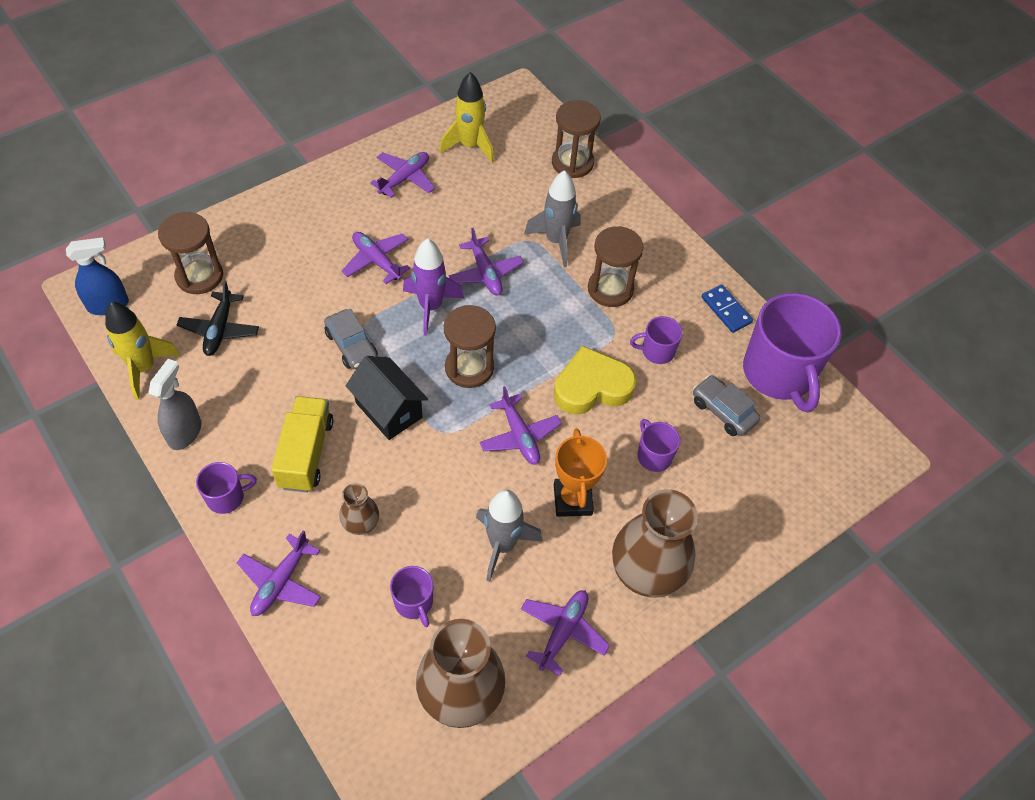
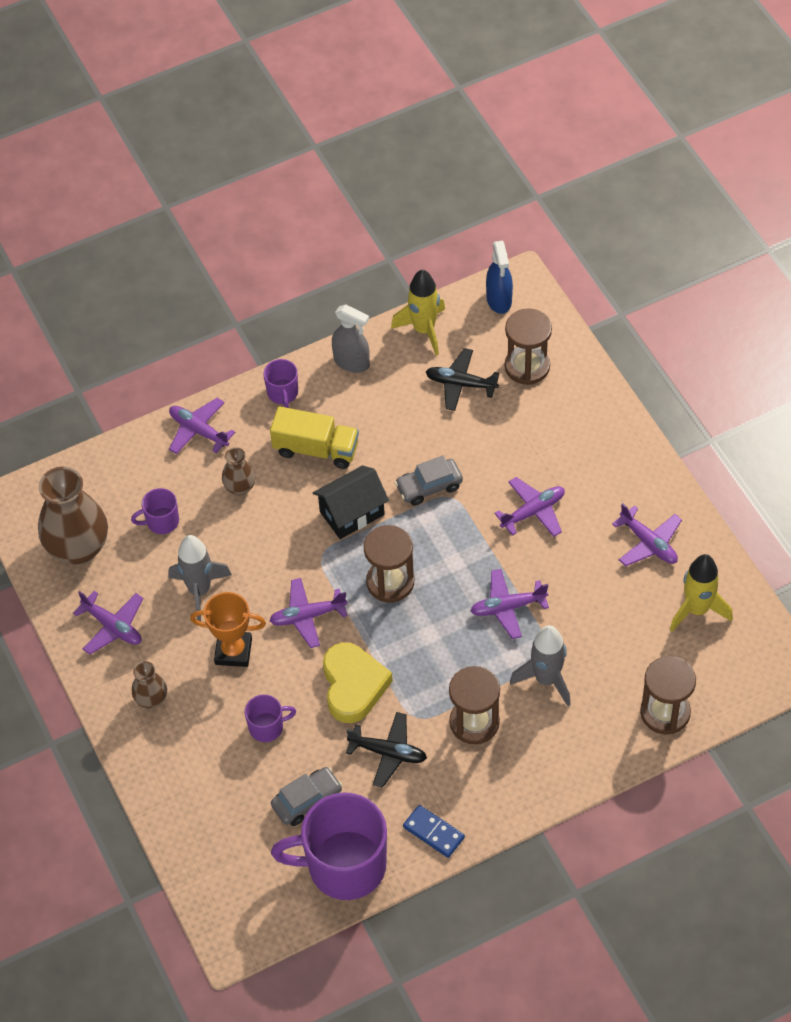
camera: 105 degrees right, 0 degrees up
(430, 307) = (468, 555): purple rocket -> none
(646, 573) = (151, 699): brown vase -> brown vase, size x0.49
(657, 351) = (388, 753): purple mug -> black plane
(726, 310) = (433, 832): blue domino -> blue domino turned 60 degrees clockwise

